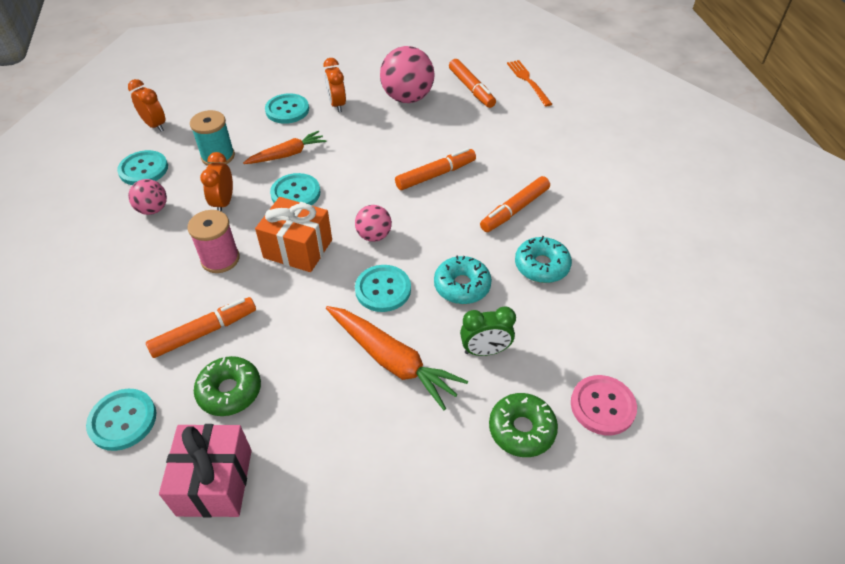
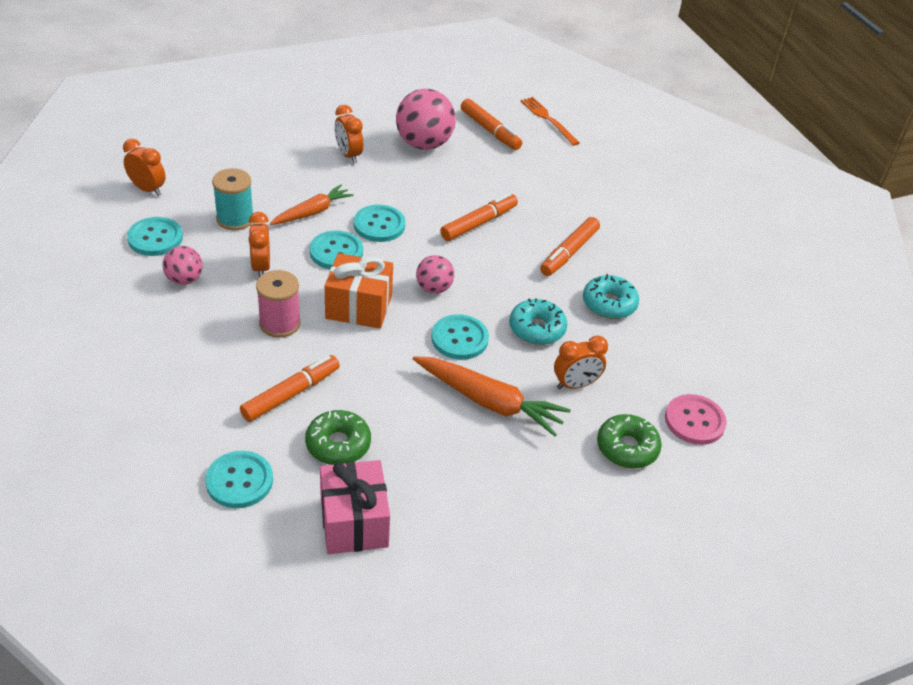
camera: 15 degrees left, 5 degrees down
(287, 110) = (294, 164): turquoise button -> turquoise button (379, 225)
(485, 351) = (575, 385): green clock -> orange clock

